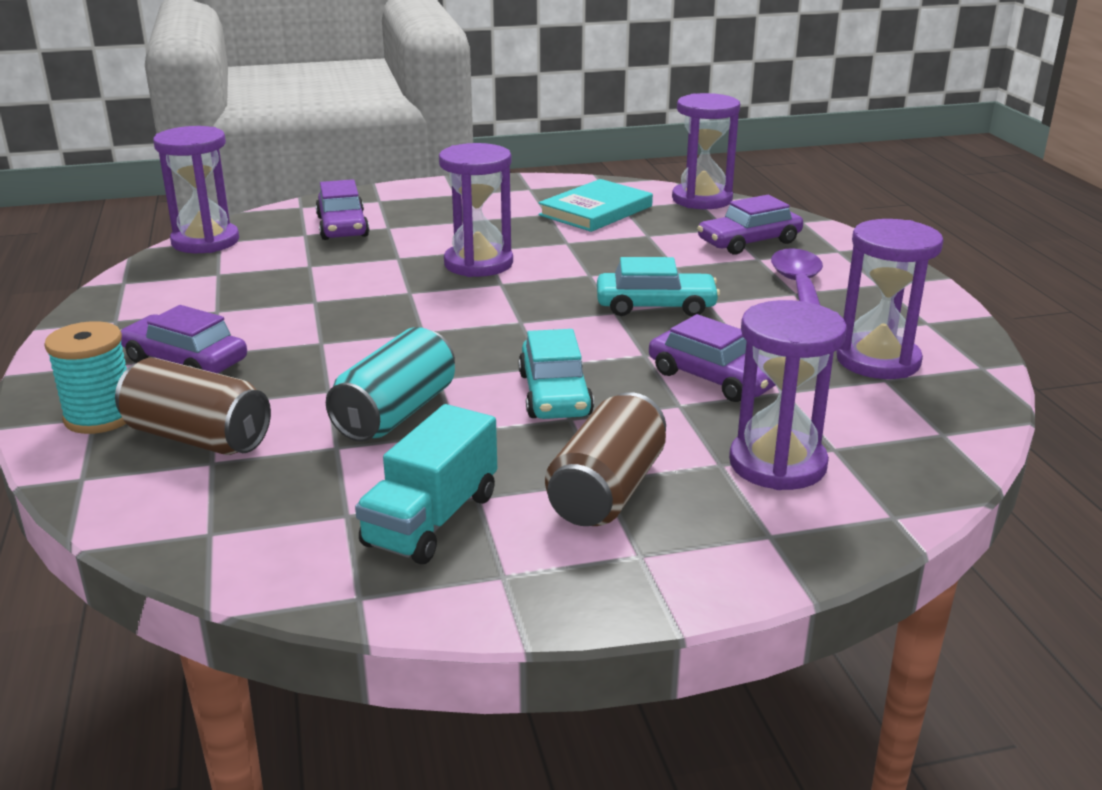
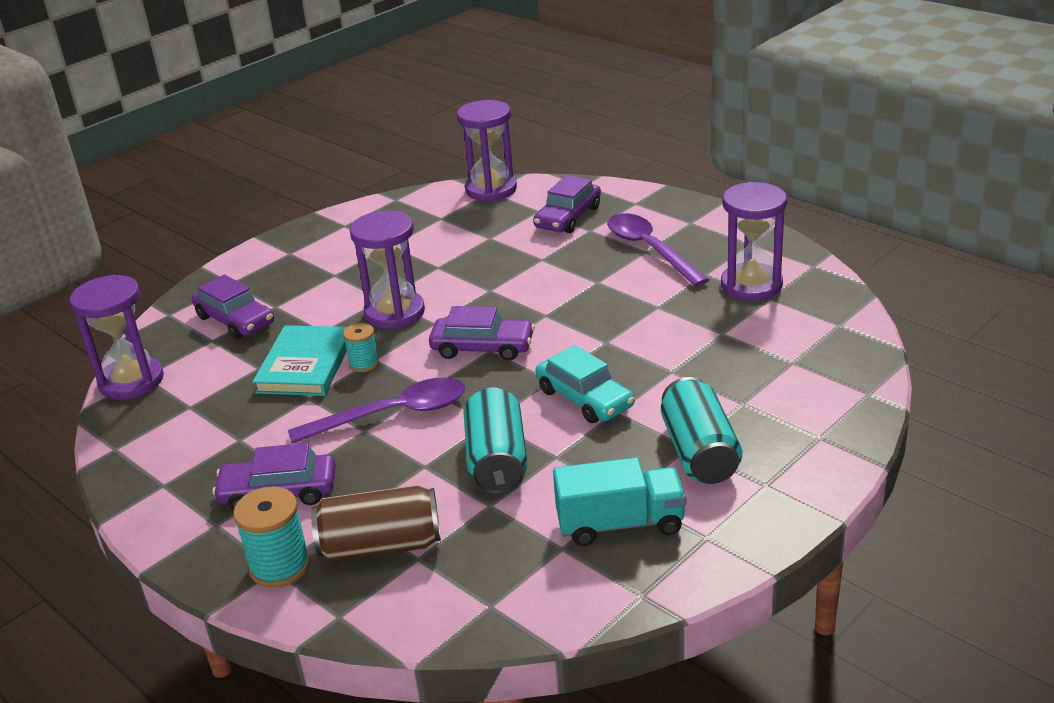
camera: 30 degrees left, 5 degrees up
(361, 339) = (392, 415): none -> purple spoon
(396, 292) = (364, 364): none -> turquoise spool
(432, 520) = (620, 524): turquoise truck -> turquoise truck turned 90 degrees counterclockwise
(596, 211) = (424, 229): turquoise book -> turquoise book (305, 365)
(607, 491) = (699, 452): brown can -> turquoise can
(655, 306) = (567, 299): turquoise car -> none
(714, 378) = (670, 341): purple car -> purple car (482, 347)
(777, 464) = (773, 387): purple hourglass -> none

